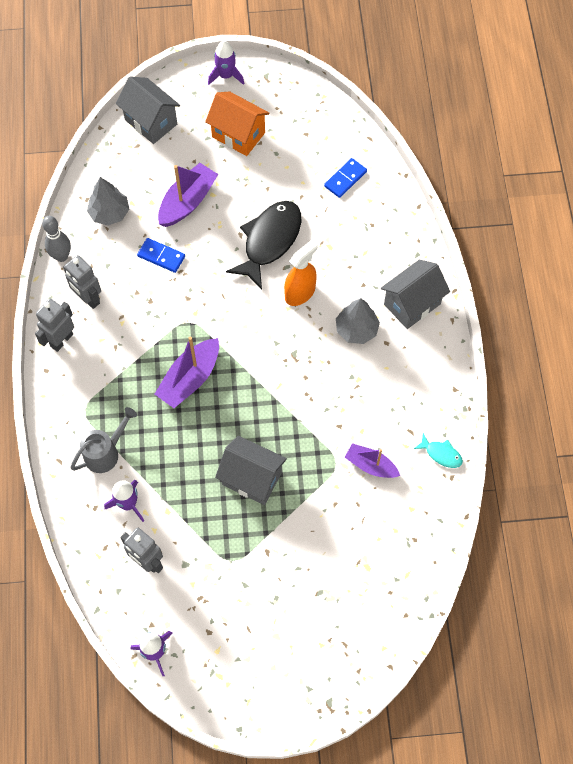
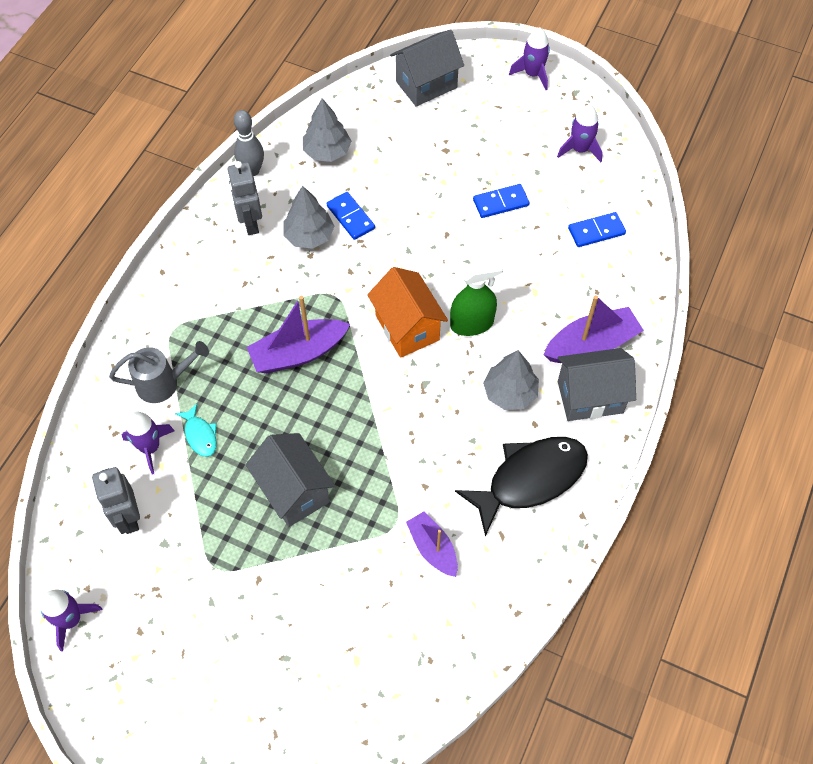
camera: 30 degrees right, 5 degrees down
(61, 340) = (197, 250): grey robot -> none
(139, 286) = (309, 236): none -> grey tree
(151, 122) = (426, 84): grey house -> grey house turned 75 degrees clockwise
(187, 202) = (413, 177): purple boat -> purple boat (591, 345)
(238, 135) = (508, 136): orange house -> orange house (407, 328)
(264, 190) = (500, 203): none -> blue domino
(269, 241) = (473, 256): black fish -> black fish (530, 479)
(296, 121) = (580, 149): none -> purple rocket
(300, 293) = (472, 324): orange spray bottle -> green spray bottle
(441, 454) = (521, 579): turquoise fish -> turquoise fish (200, 435)

